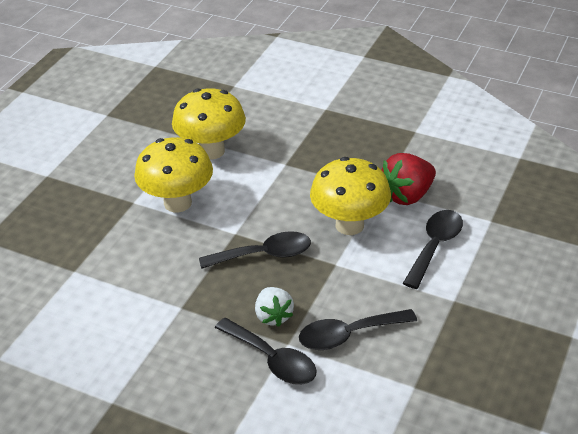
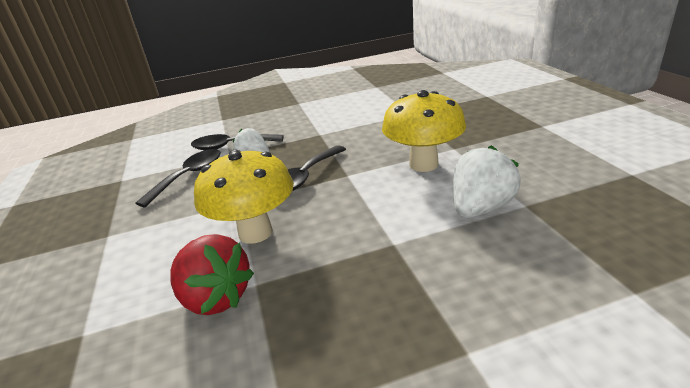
camera: 140 degrees right, 10 degrees down
(211, 151) = (480, 208): yellow mushroom -> white strawberry
(407, 195) = (216, 298): red strawberry -> red strawberry turned 120 degrees clockwise
(435, 246) = (148, 265): black spoon -> none

